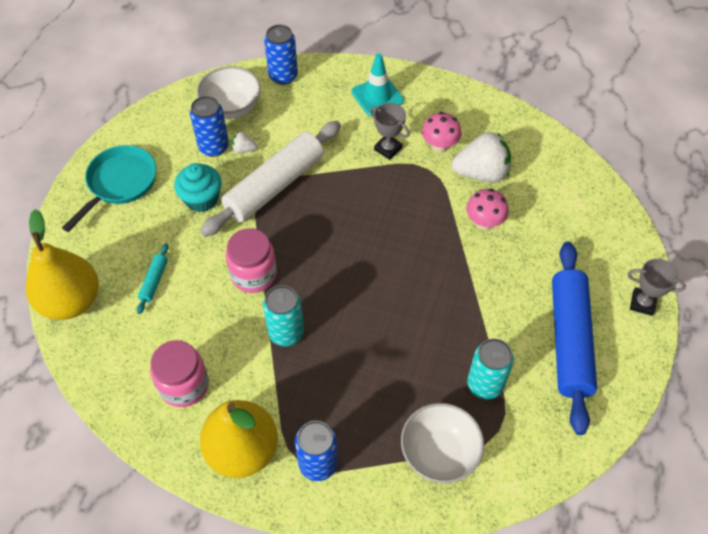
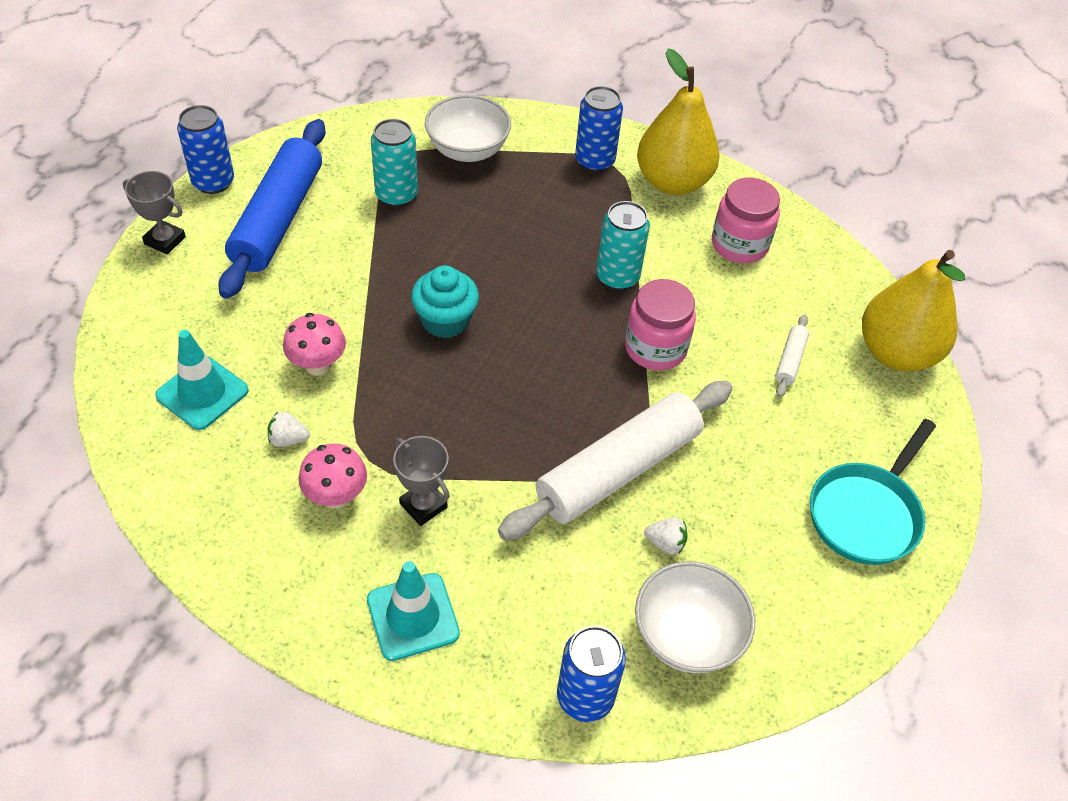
camera: 175 degrees left, 5 degrees down
(154, 281) = (790, 360): turquoise rolling pin -> white rolling pin
(201, 199) = (732, 466): turquoise cupcake -> turquoise cupcake (445, 320)
(214, 147) = (717, 556): blue can -> blue can (213, 182)
(481, 173) = (288, 439): white strawberry -> white strawberry, size x0.44
(547, 193) = (202, 393): none -> turquoise traffic cone

